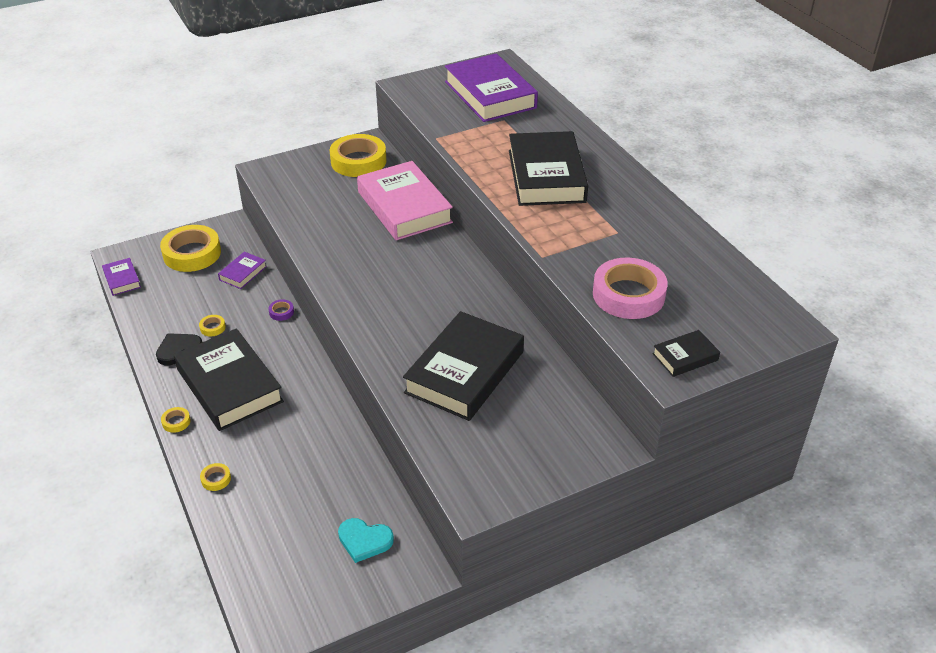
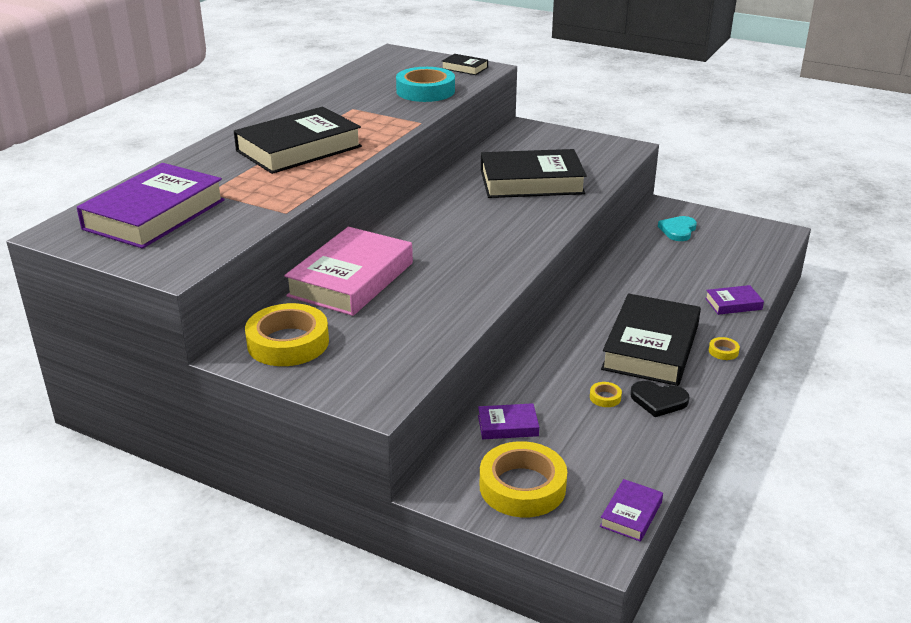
camera: 125 degrees left, 10 degrees down
(216, 479) = (733, 304): yellow tape -> purple book
(281, 312) = (531, 368): purple tape -> none
(364, 540) = (678, 230): turquoise heart -> turquoise heart turned 135 degrees counterclockwise
(628, 295) = (425, 91): pink tape -> turquoise tape

